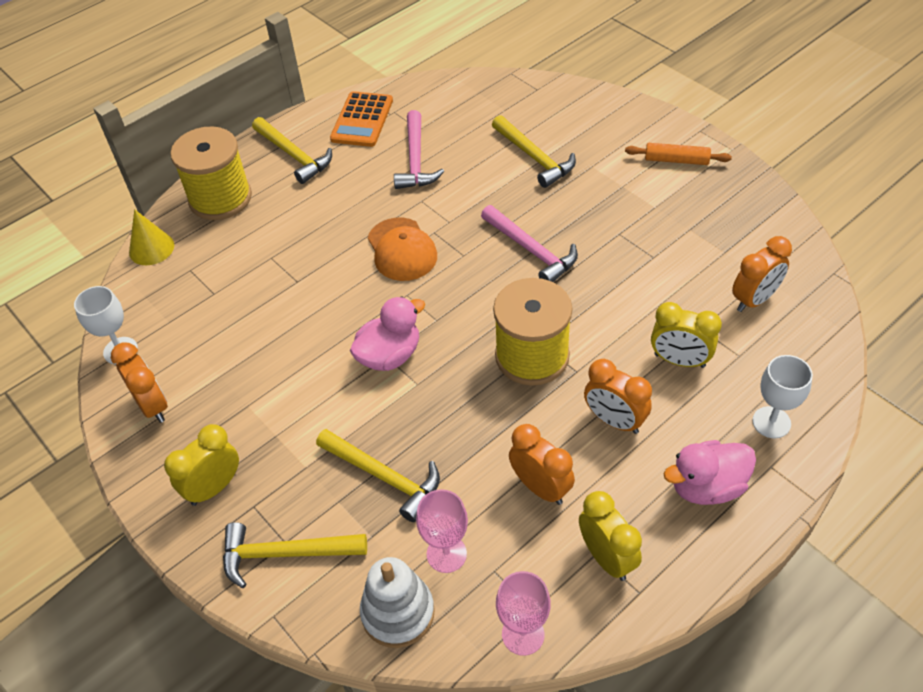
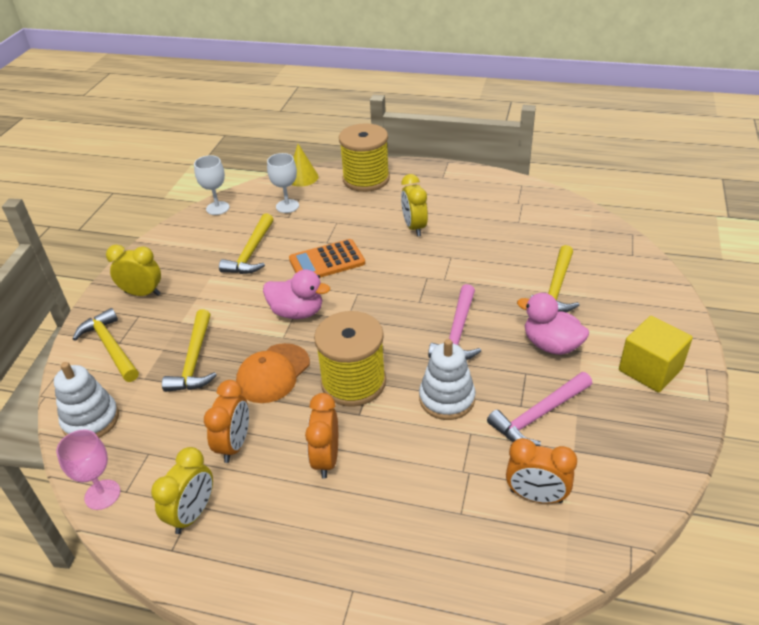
camera: 55 degrees right, 10 degrees down
(153, 406) = (186, 240): orange clock -> none
(294, 155) = (432, 186): yellow hammer -> yellow hammer (251, 253)
(362, 120) = (497, 195): orange calculator -> orange calculator (327, 261)
(402, 250) = (396, 271): orange cap -> orange cap (273, 373)
(415, 160) = (486, 235): pink hammer -> pink hammer (538, 415)
(446, 554) = (149, 421): pink goblet -> none
(607, 300) = (447, 399): none -> white stacking toy
(676, 160) = (650, 369): orange rolling pin -> yellow cube
(679, 360) = (421, 473): yellow clock -> yellow clock (414, 227)
(706, 486) = (300, 550): pink duck -> pink duck (551, 345)
(771, 422) = (402, 570): white goblet -> white goblet (287, 206)

